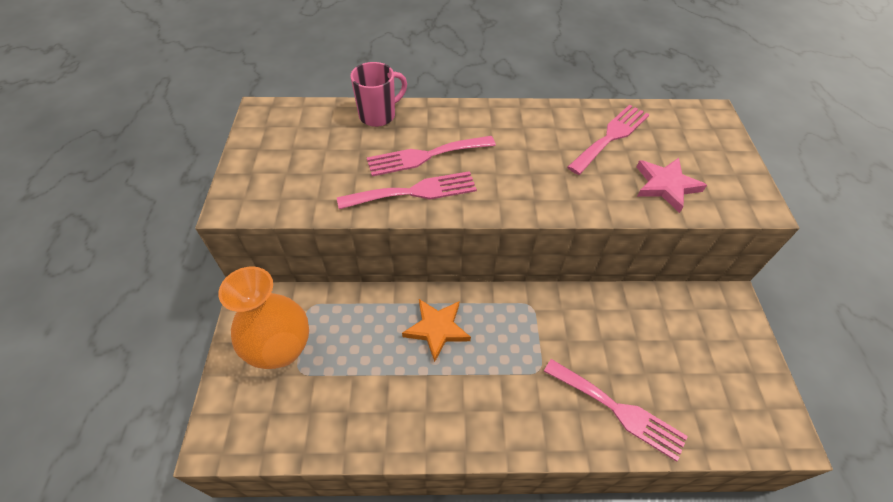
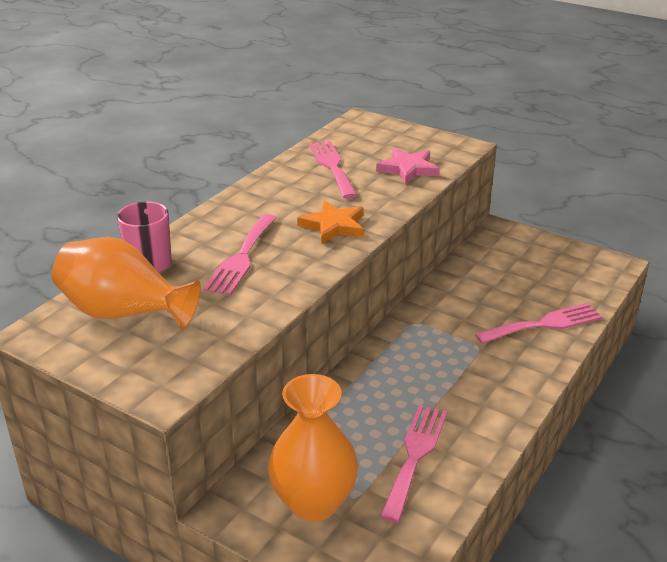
camera: 55 degrees left, 20 degrees down
(311, 137) = (125, 313): none -> orange vase
(414, 192) = (279, 279): pink fork -> pink fork (415, 456)
(437, 329) = (388, 386): orange star -> orange star (333, 226)

